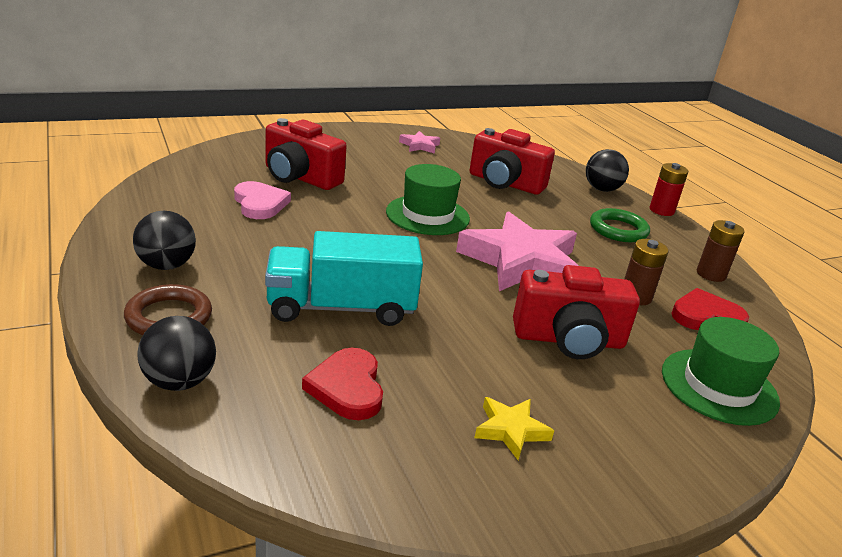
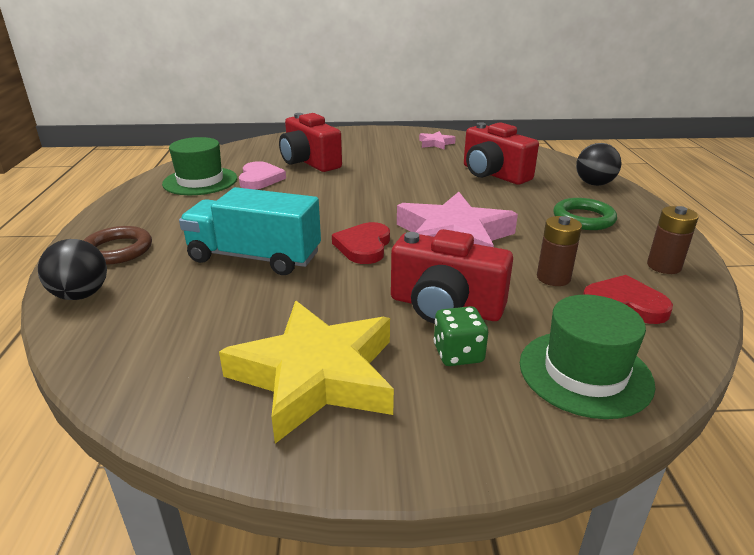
camera: 25 degrees right, 0 degrees up
(166, 265) = (150, 215): black ball -> none
(347, 387) = (202, 318): red heart -> red heart (363, 246)
(427, 215) = (395, 195): green hat -> green hat (200, 181)
(510, 430) = (316, 375): yellow star -> yellow star, size x2.28
(613, 386) = (458, 354): none -> green dice
(661, 210) = (650, 205): red battery -> none

